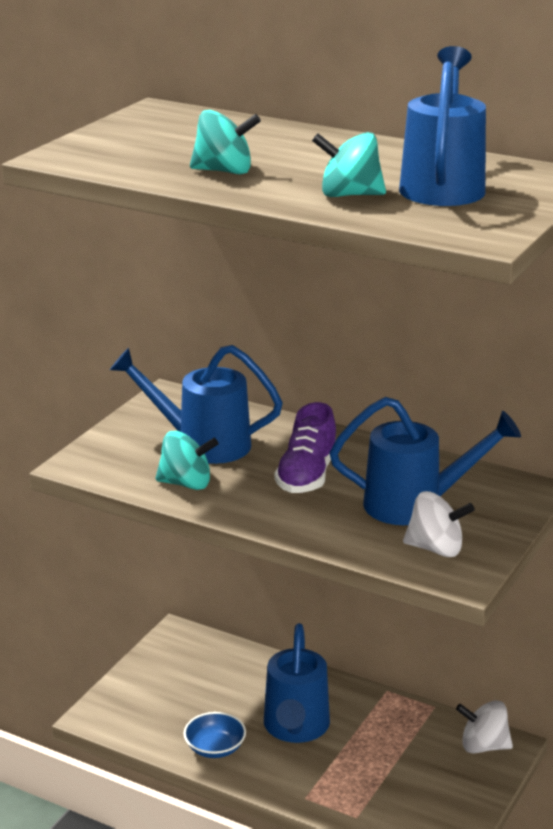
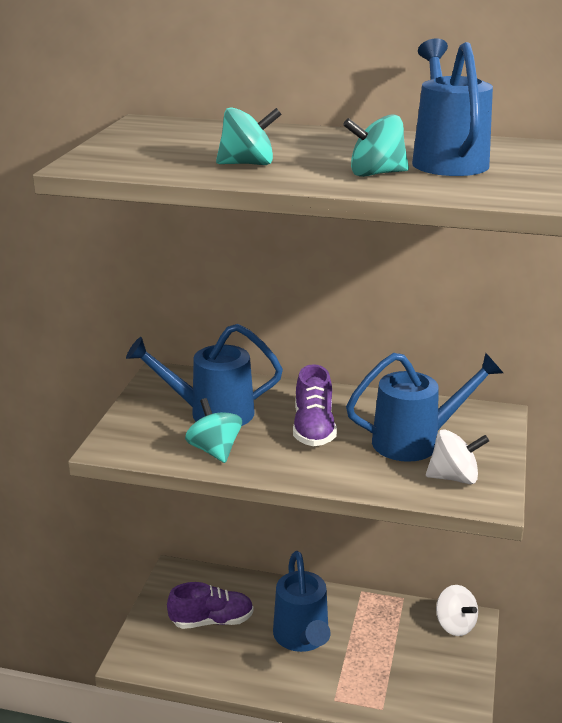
camera: 15 degrees left, 0 degrees up
(186, 483) = (214, 450): turquoise spinning top -> turquoise spinning top turned 105 degrees counterclockwise
(199, 692) = (212, 621): none -> purple shoe
(215, 748) = (243, 669): blue bowl -> none
(483, 746) = (455, 625): white spinning top -> white spinning top turned 120 degrees counterclockwise

